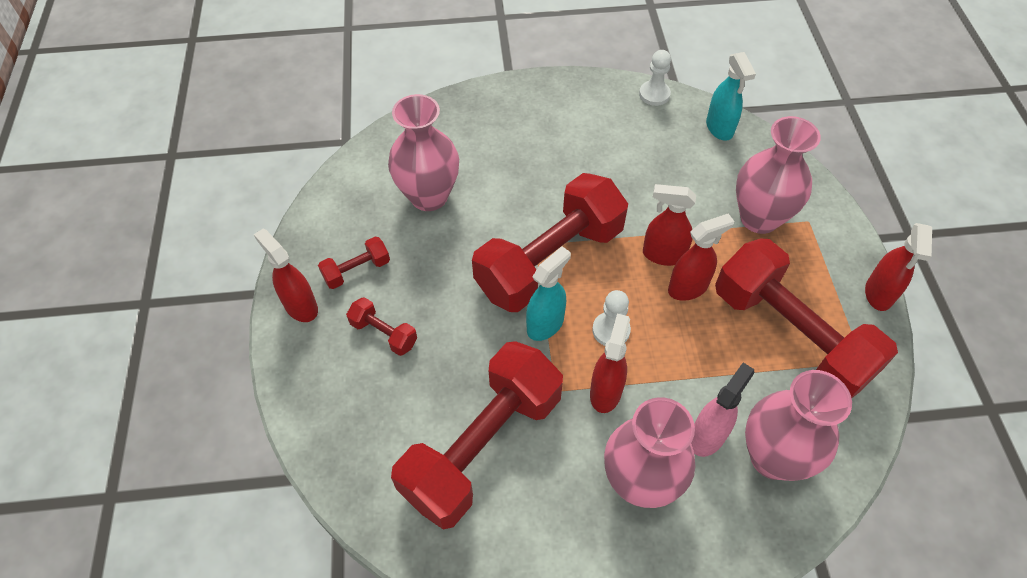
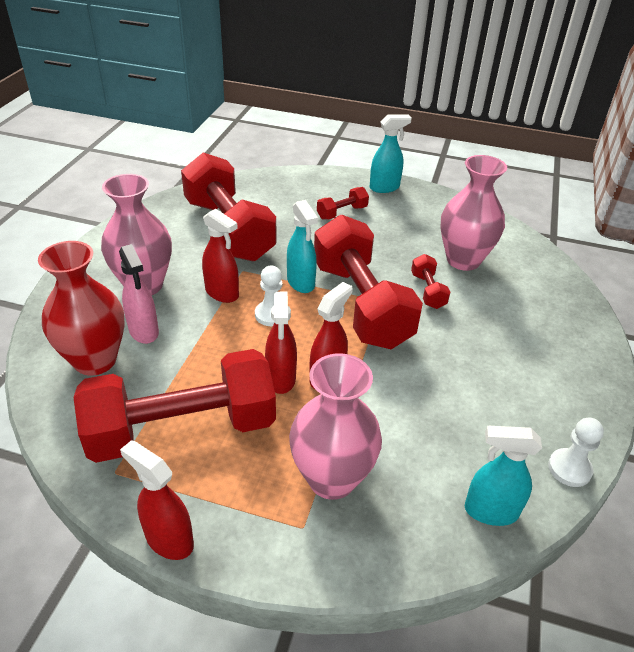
camera: 110 degrees right, 15 degrees down
(301, 306) = (384, 187): red spray bottle -> turquoise spray bottle
(357, 270) = (403, 213): red dumbbell -> red dumbbell (428, 291)
(773, 457) = (95, 360): pink vase -> red vase

